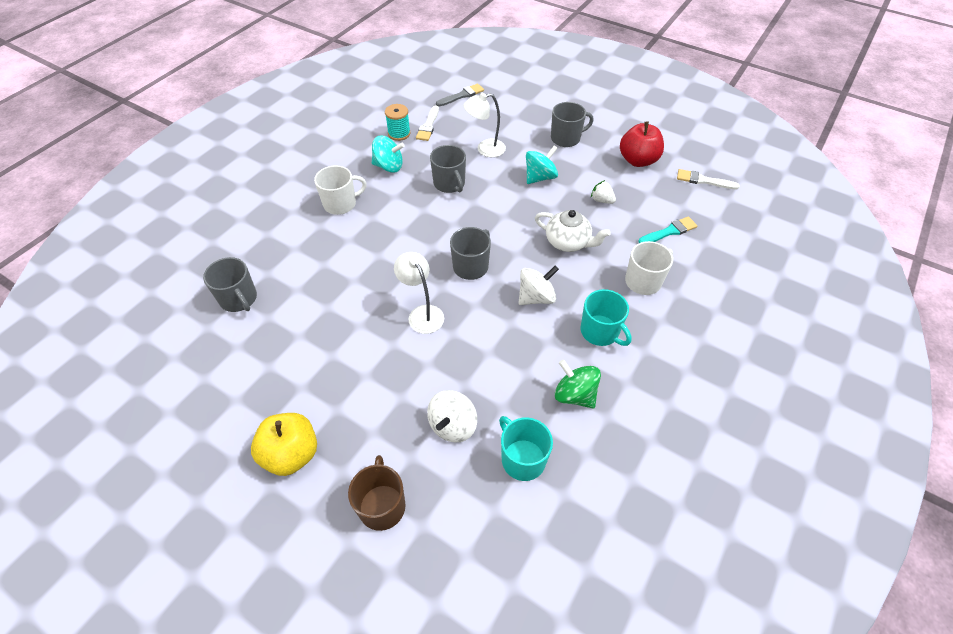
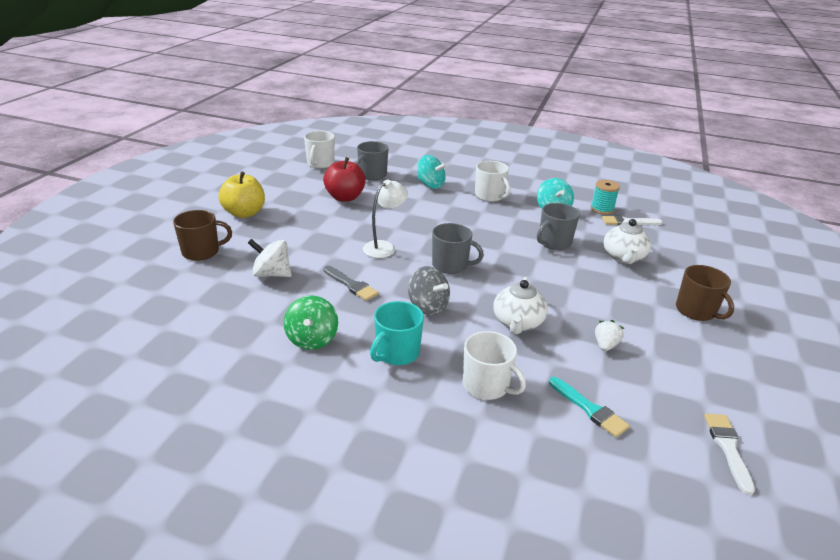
camera: 75 degrees right, 20 degrees down
(173, 352) = (320, 163): none -> white mug
(462, 95) = (697, 235): grey brush -> grey brush (351, 285)
(485, 149) = (623, 257): white lamp -> white teapot
(522, 459) = (240, 312): turquoise mug -> none
(536, 297) = (428, 306): white spinning top -> grey spinning top
(540, 177) = (608, 296): turquoise spinning top -> turquoise spinning top (430, 185)
(566, 138) = (696, 311): grey mug -> brown mug
(575, 394) = (312, 339): green spinning top -> green spinning top turned 150 degrees clockwise
(638, 160) = (711, 375): red apple -> red apple (345, 197)

